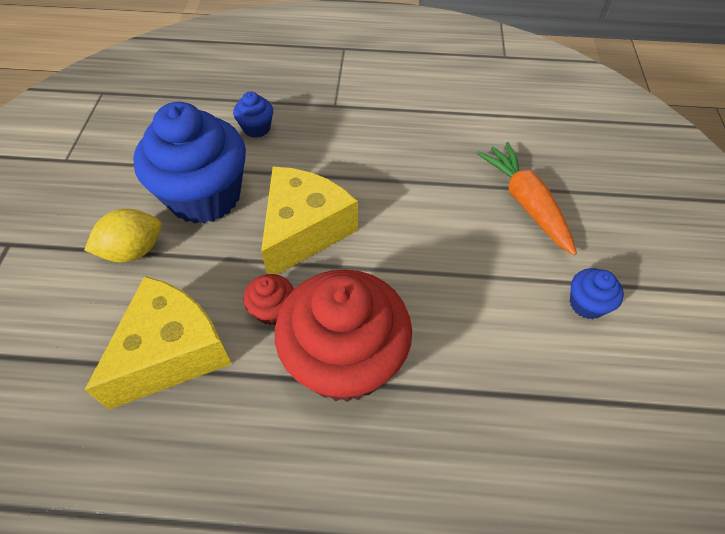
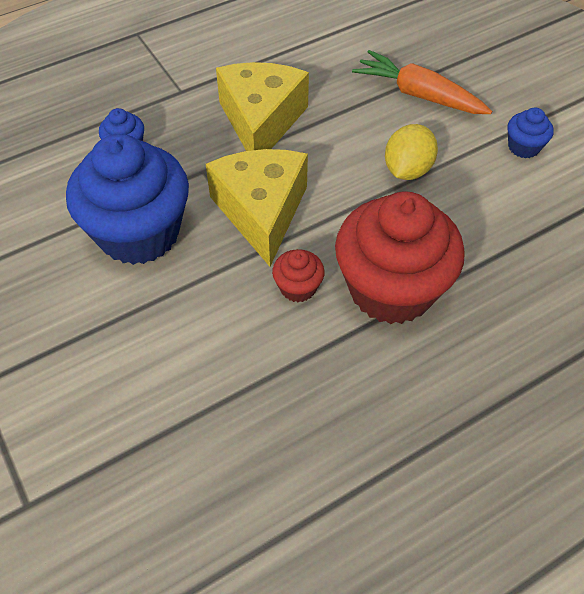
camera: 35 degrees left, 0 degrees up
(133, 250) = (119, 315): yellow lemon -> yellow lemon (407, 170)
(172, 352) = (246, 370): yellow cheese -> yellow cheese (261, 121)

